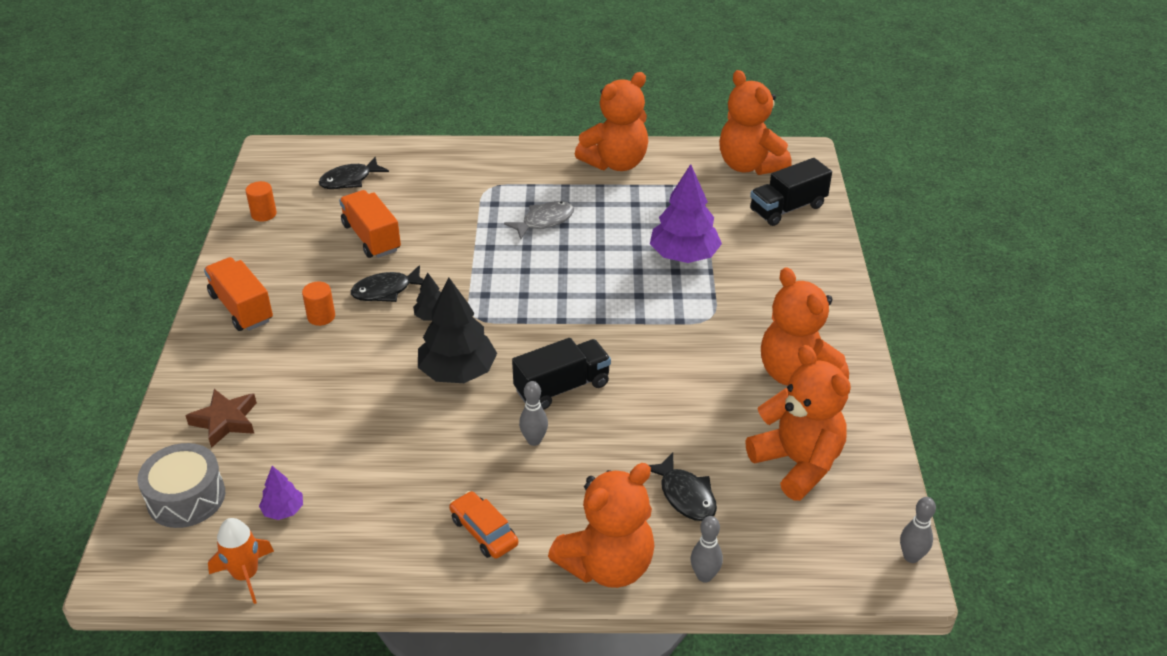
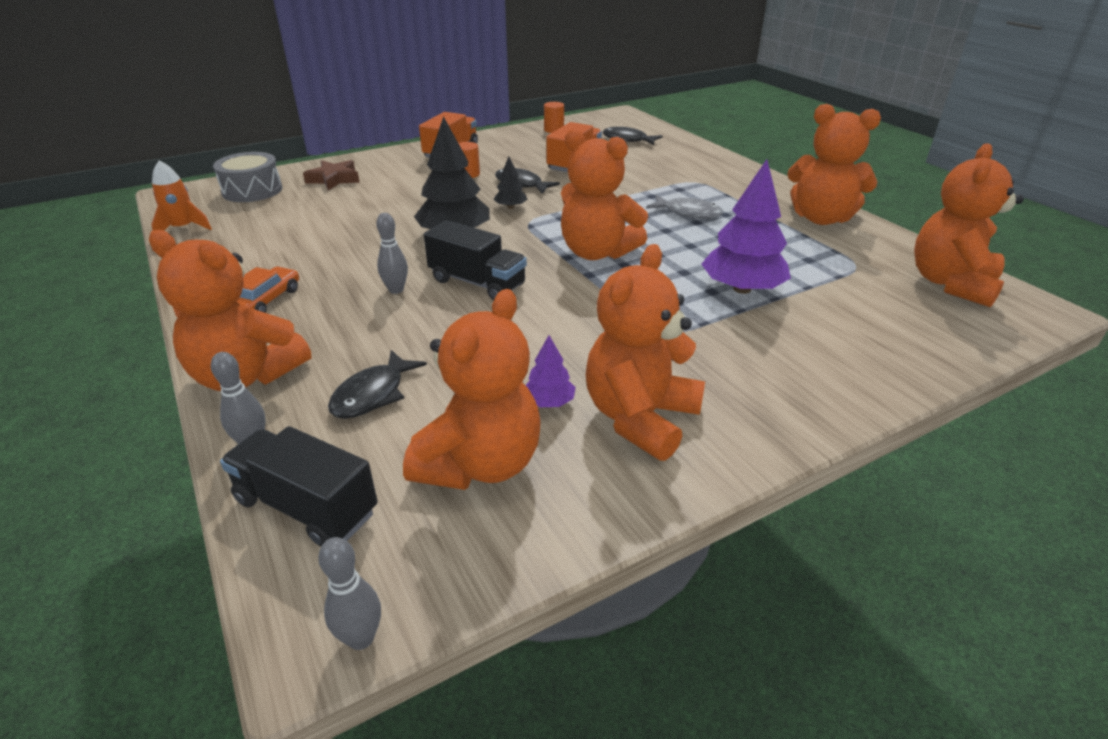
camera: 60 degrees right, 5 degrees down
(283, 510) = (254, 221): purple tree -> purple tree (549, 402)
(568, 301) = (597, 252): none -> orange teddy bear
(787, 208) = (923, 328): black truck -> black truck (306, 506)

